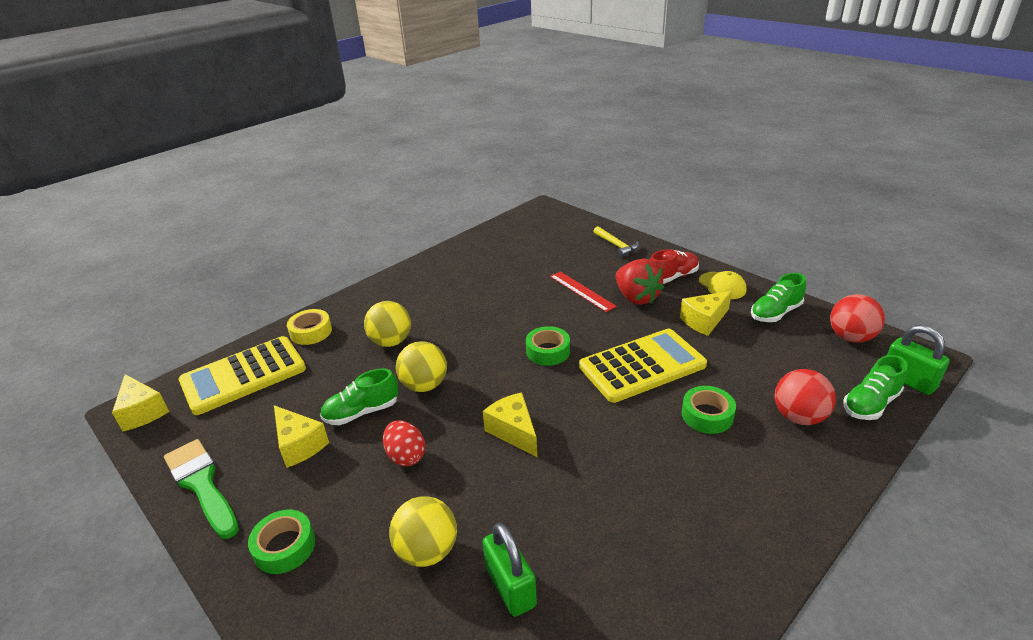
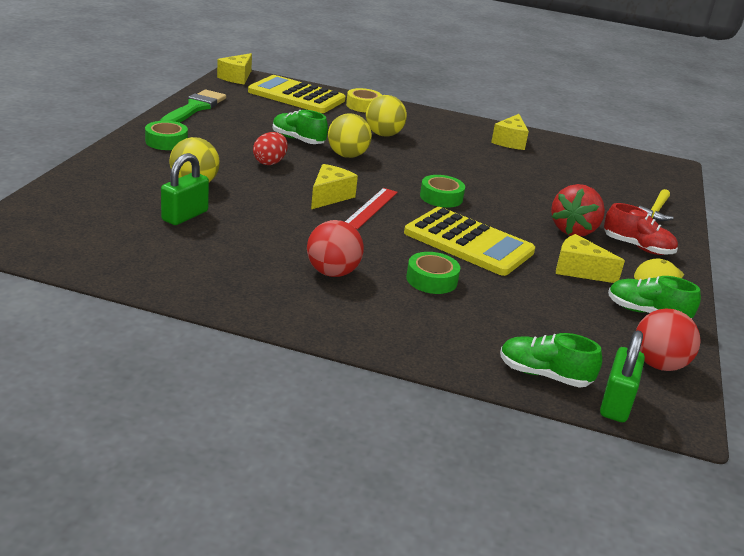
camera: 55 degrees right, 5 degrees down
(299, 445) = (250, 127): yellow cheese -> yellow cheese (510, 142)
(582, 291) = (549, 202): red ruler -> red ruler (371, 208)
(798, 417) = (478, 330): red ball -> red ball (332, 272)

